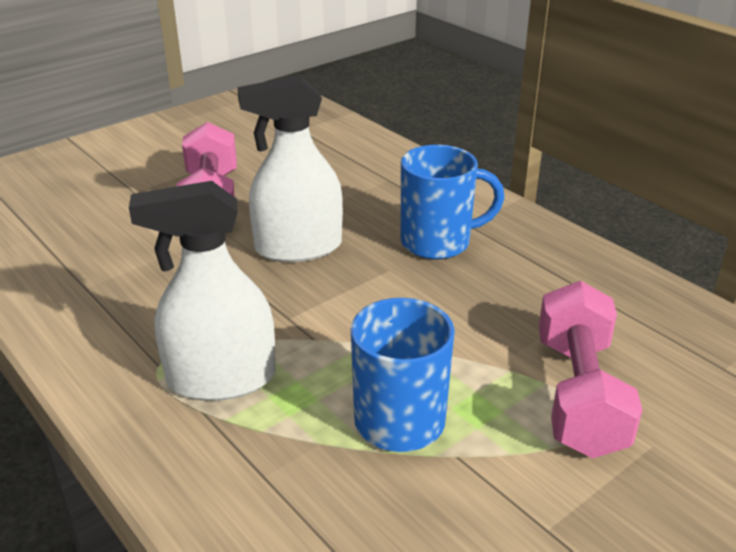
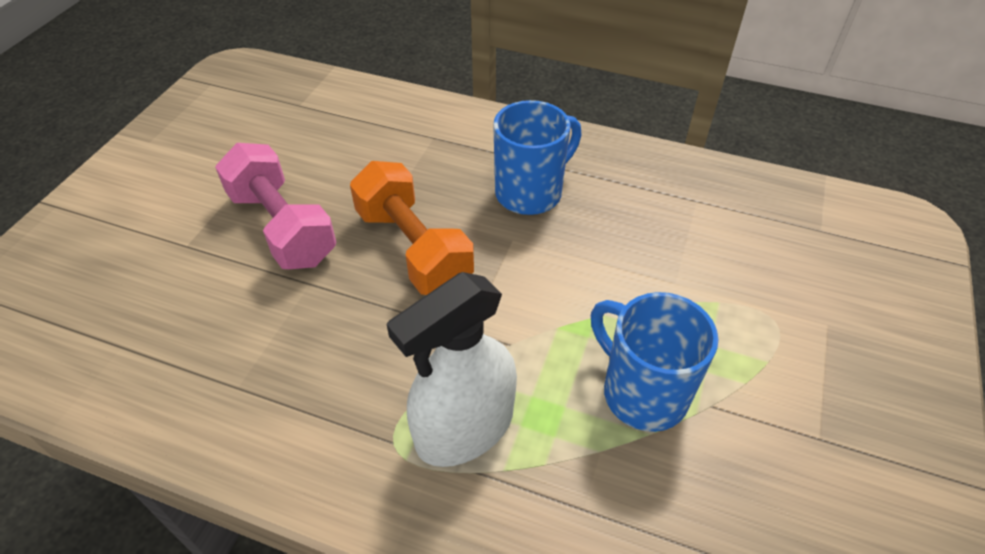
camera: 30 degrees left, 15 degrees up
(298, 248) = (413, 248): white spray bottle -> orange dumbbell
(579, 395) = (750, 302): pink dumbbell -> none

